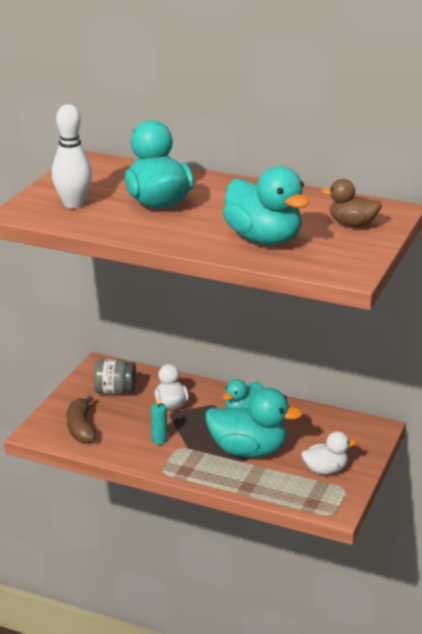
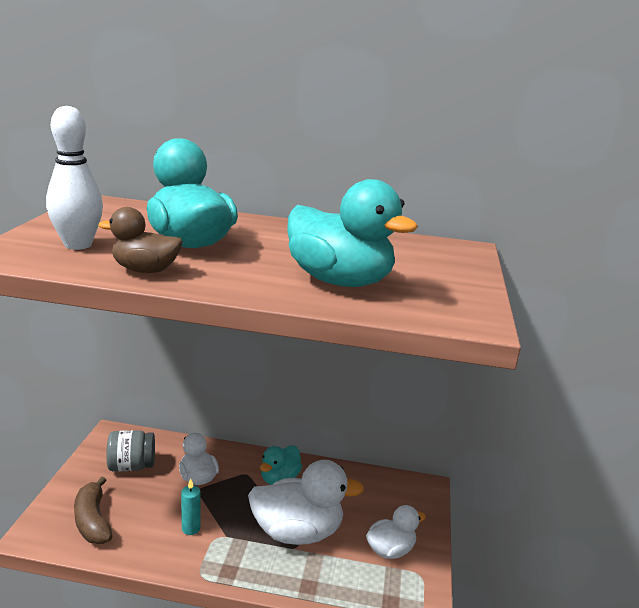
camera: 15 degrees left, 5 degrees down
(248, 451) = (297, 532): turquoise duck -> white duck
(352, 224) = (433, 263): brown duck -> brown duck (145, 270)

